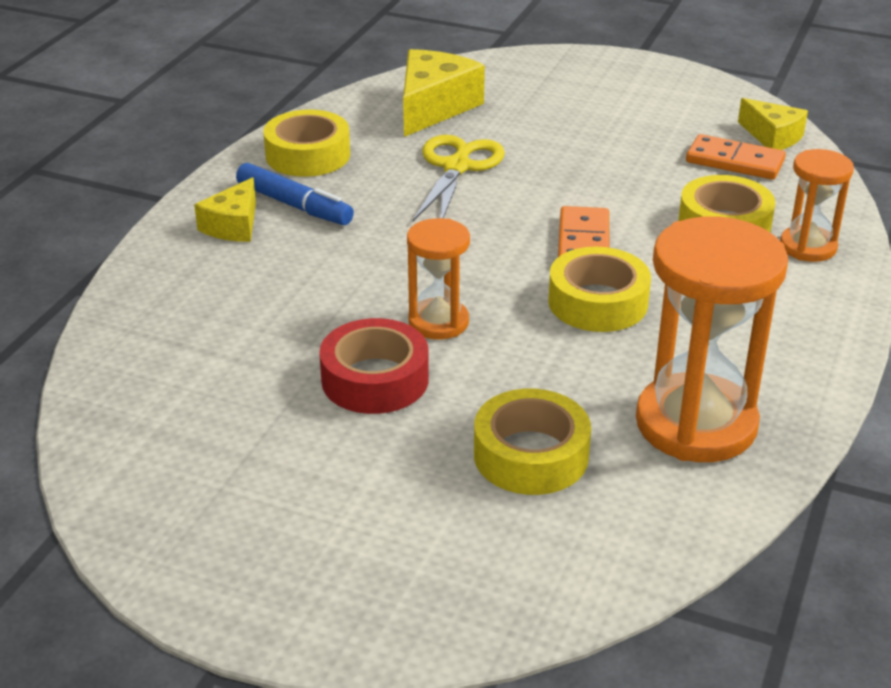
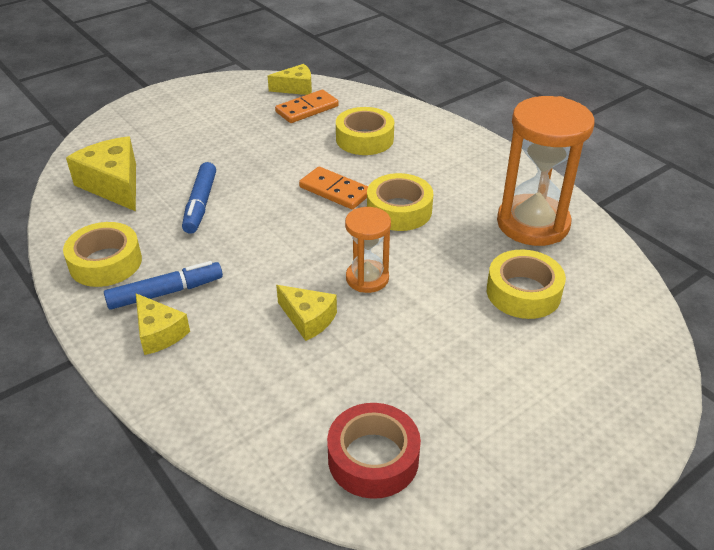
camera: 60 degrees left, 5 degrees up
(331, 306) = (308, 319): none -> yellow cheese
(375, 379) = (406, 328): red tape -> red tape (373, 458)
(457, 167) = (200, 204): yellow scissors -> blue marker
(808, 247) = (409, 124): orange hourglass -> none

